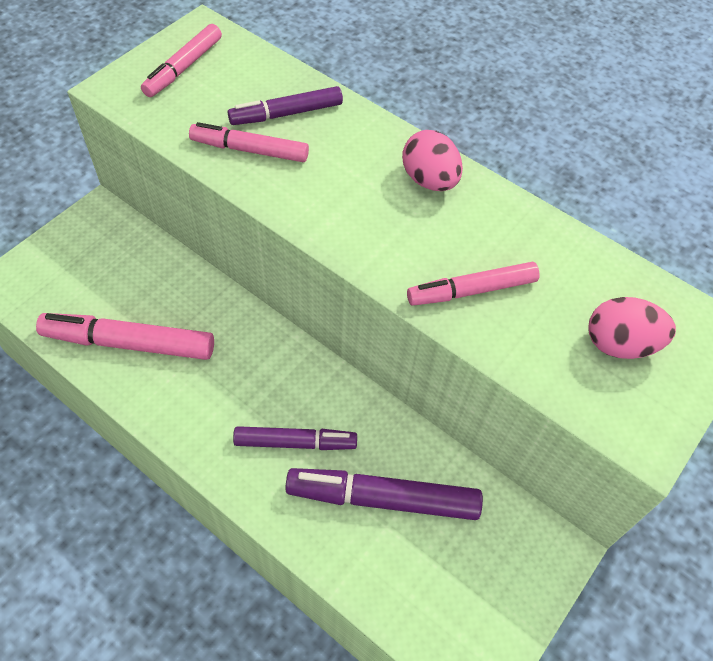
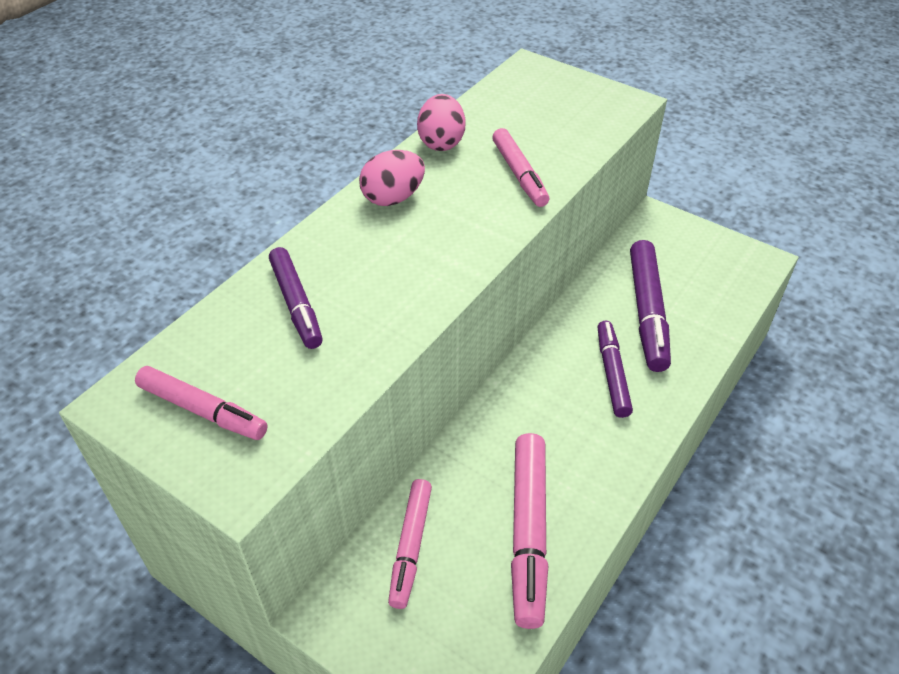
camera: 90 degrees left, 10 degrees down
(249, 150) = (356, 329): pink marker -> pink marker (411, 546)
(619, 344) = (553, 106): pink egg -> pink egg (441, 142)

